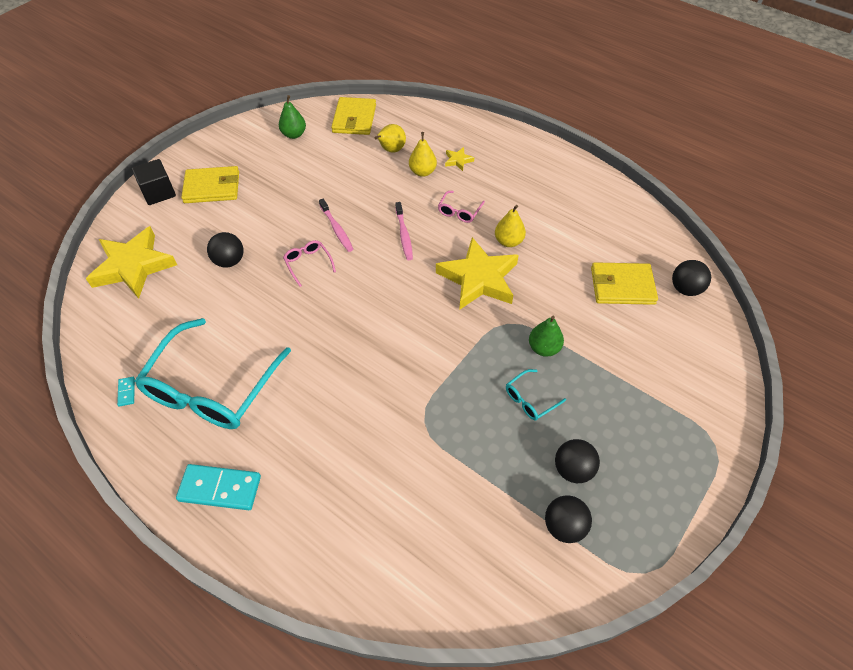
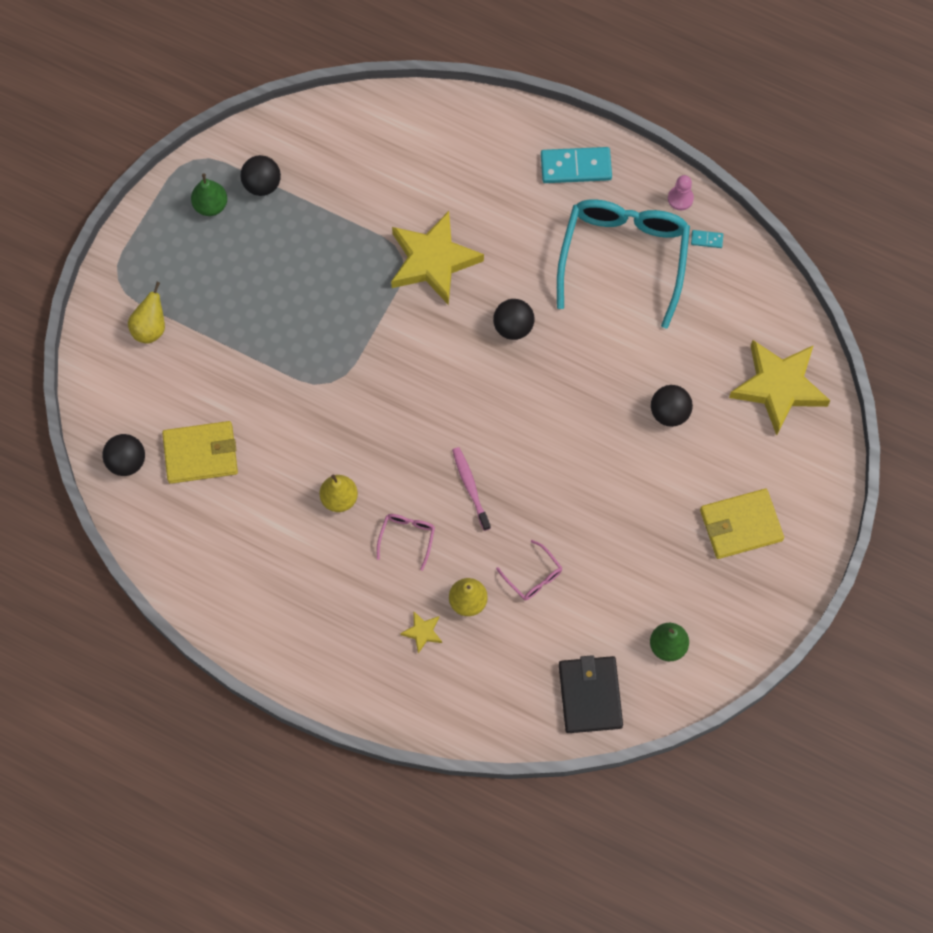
camera: 170 degrees right, 15 degrees up
(126, 392) = (706, 239): turquoise domino -> turquoise domino turned 60 degrees counterclockwise
(130, 436) = (680, 198): none -> pink pawn
(158, 192) = (806, 504): black cube -> none
(308, 264) = (575, 424): pink glasses -> pink glasses (533, 576)
(337, 229) = (556, 483): pink toothbrush -> none
(354, 119) = (590, 695): yellow wallet -> black wallet
(391, 150) = (520, 637): yellow pear -> yellow pear (150, 328)
(479, 278) = (369, 437): yellow star -> yellow star (433, 261)
(530, 399) = (299, 297): turquoise glasses -> none
(544, 348) = (288, 357): green pear -> green pear (211, 205)
(573, 469) = (255, 235): black ball -> black ball (513, 327)

